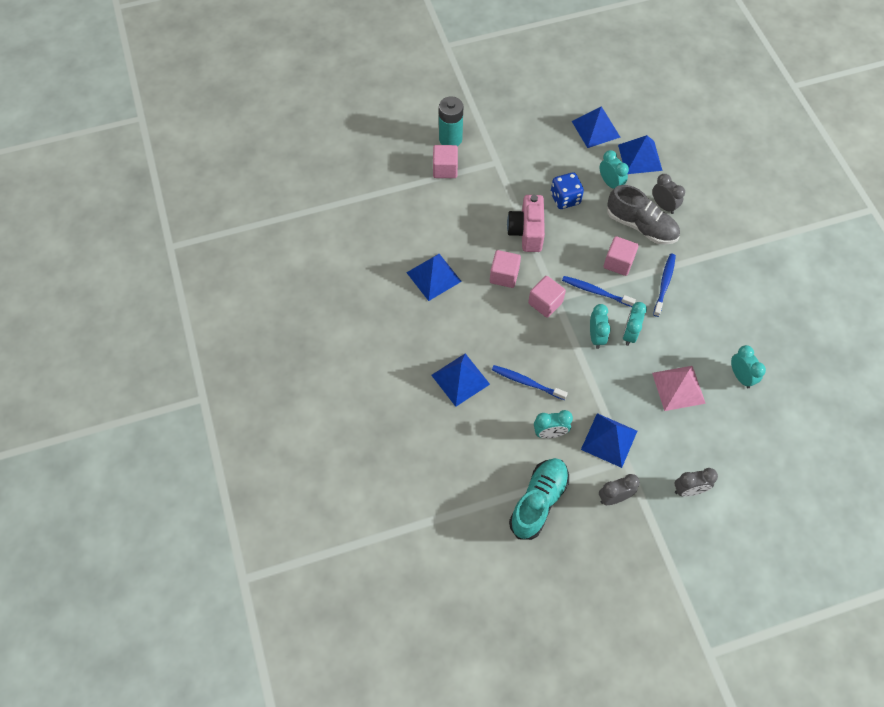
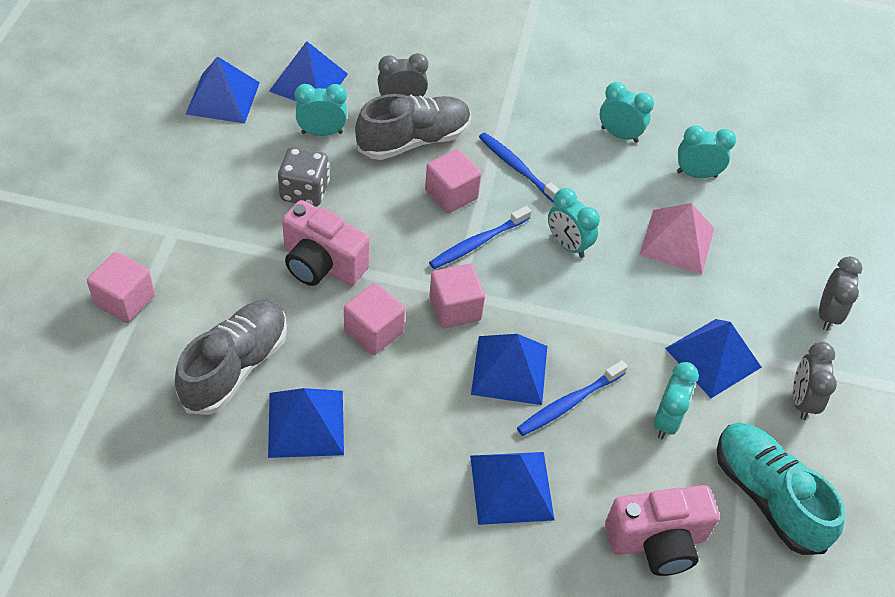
camera: 65 degrees left, 10 degrees down
(442, 232) = (235, 367): none -> grey shoe
(450, 139) = (77, 263): turquoise battery -> none
(475, 458) = (657, 541): none -> pink camera
(526, 346) = (509, 370): none -> blue pyramid
(565, 199) = (304, 192): blue dice -> grey dice
(596, 336) = (547, 282): turquoise clock -> turquoise clock (619, 135)

